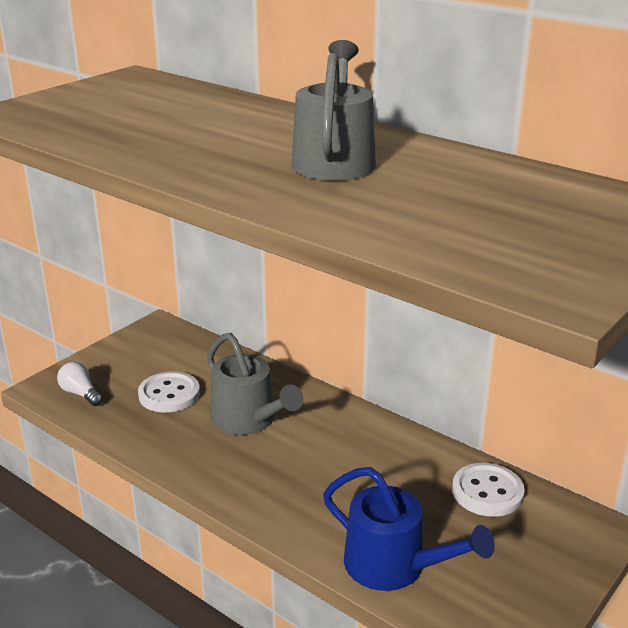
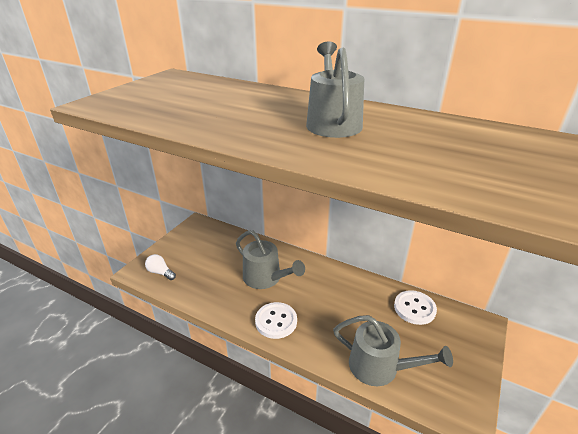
camera: 10 degrees left, 5 degrees up
(169, 394) = (214, 266): white button -> white button (276, 321)
(393, 565) = (380, 367): blue watering can -> grey watering can

